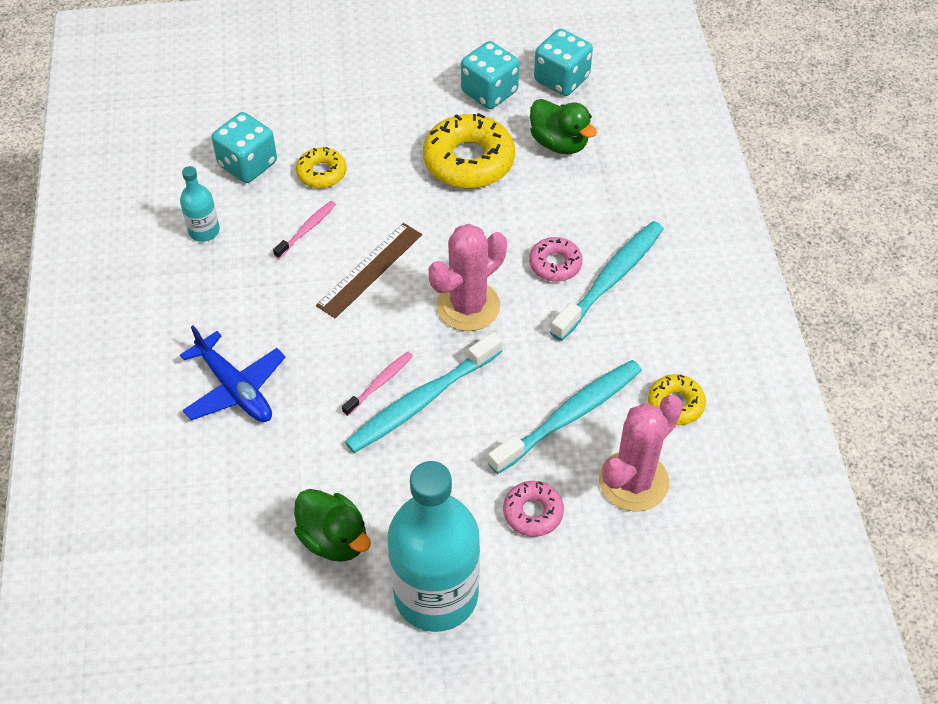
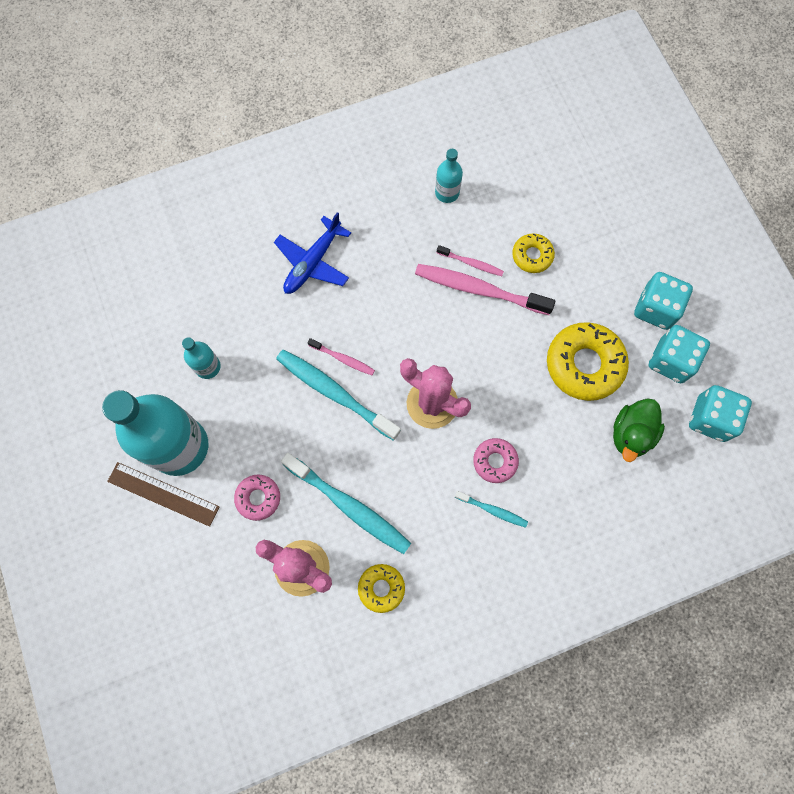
camera: 75 degrees right, 20 degrees up
(248, 164) = (522, 200): turquoise dice -> turquoise dice (655, 309)
(334, 539) = (208, 367): green duck -> turquoise bottle
(343, 230) = (479, 289): none -> pink toothbrush
(370, 270) = (446, 321): brown ruler -> brown ruler (163, 494)
(610, 279) = (492, 510): turquoise toothbrush -> turquoise toothbrush, size x0.50

